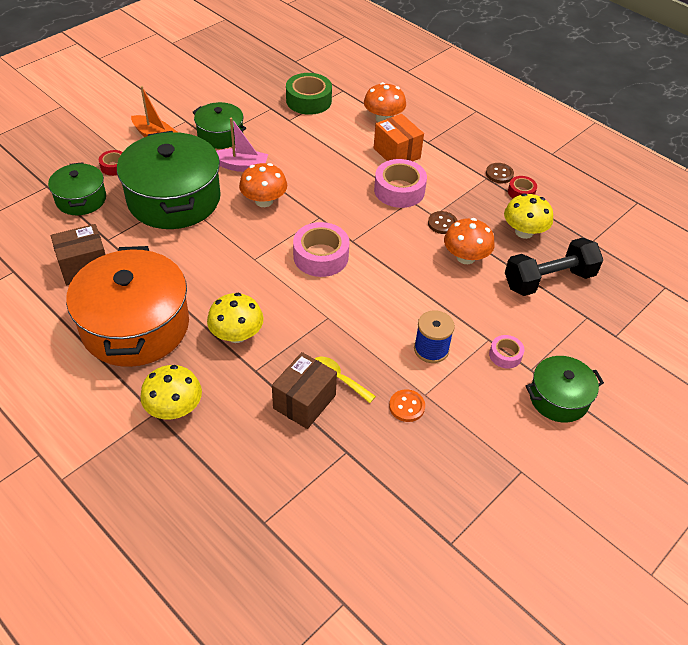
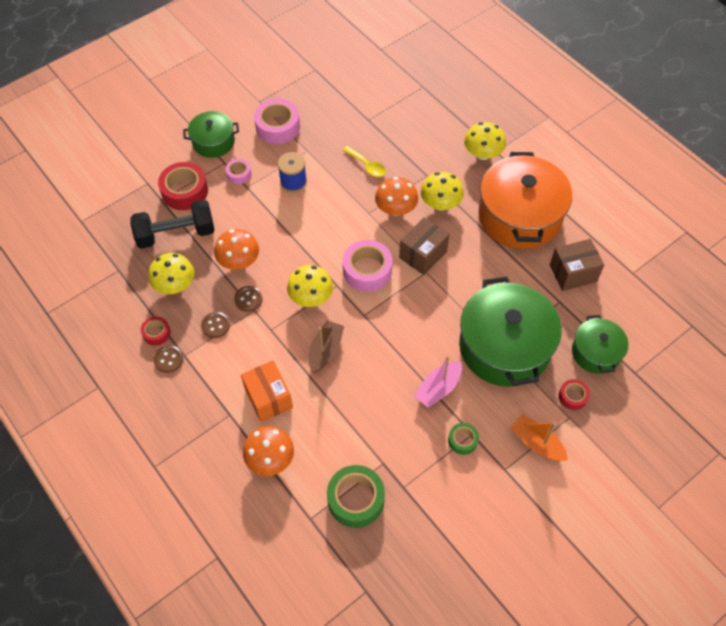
camera: 170 degrees left, 10 degrees up
(220, 135) = (462, 440): green pot -> green tape
(241, 166) = (438, 388): pink boat -> pink boat turned 60 degrees counterclockwise
(264, 201) = (416, 338): orange mushroom -> orange mushroom (396, 209)
(304, 402) = (392, 152): brown box -> brown box (423, 254)
(352, 187) = (325, 350): none -> brown boat
(377, 229) = (311, 297): none -> yellow mushroom
(399, 190) = (279, 344): pink tape -> pink tape (278, 127)
(406, 406) = (322, 144): orange button -> none
(466, 201) = (215, 325): none -> brown button
(563, 328) = (185, 191): none -> red tape

